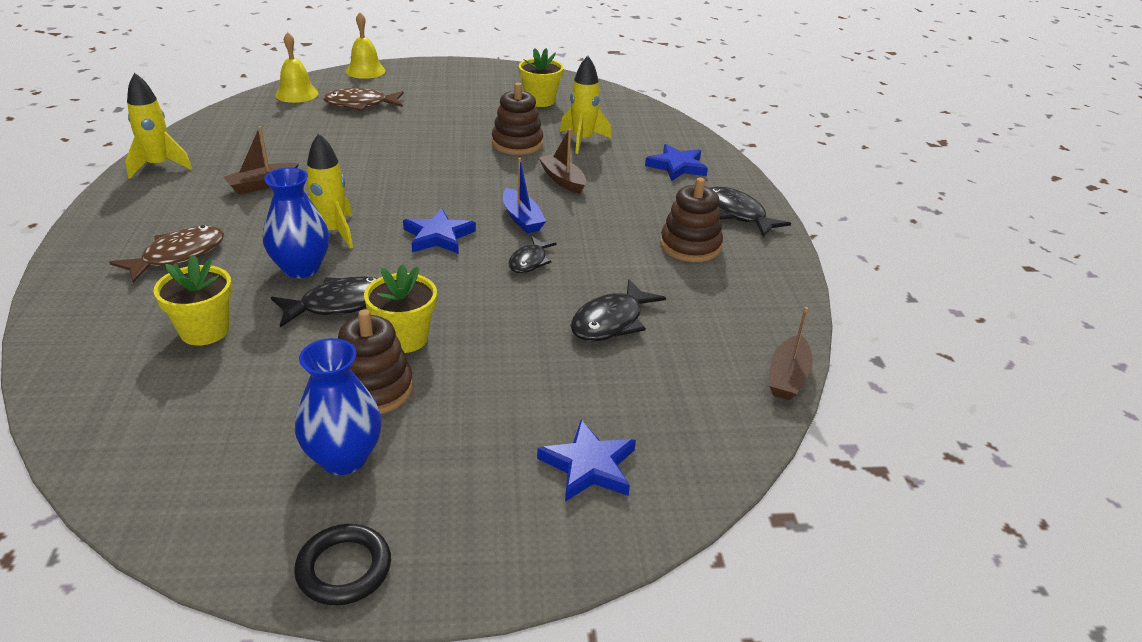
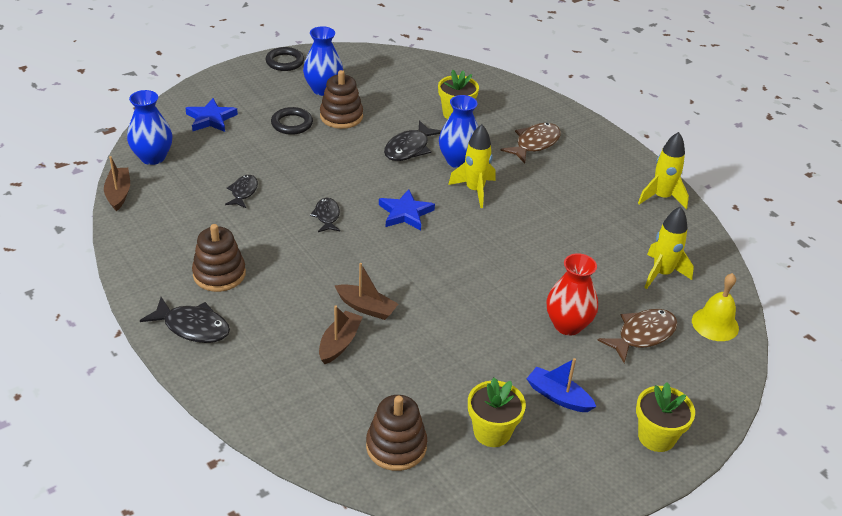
camera: 150 degrees right, 5 degrees up
(178, 255) = (535, 144): brown fish -> brown fish turned 150 degrees counterclockwise
(262, 185) = (572, 209): brown boat -> brown boat (339, 343)
(365, 71) = (721, 399): yellow bell -> none
(404, 338) = (353, 143): yellow flower pot -> yellow flower pot (656, 437)
(407, 124) = (568, 325): none -> red vase
(462, 404) = (292, 124): none -> black ring
(517, 144) = (446, 341): brown stacking toy -> brown stacking toy (396, 446)
(522, 219) = (363, 251): blue boat -> blue boat (558, 396)
(582, 141) = (391, 375): yellow rocket -> yellow rocket (661, 274)
(611, 321) = (243, 192): black fish -> black fish, size x0.65
(677, 166) = (276, 374): blue star -> none
(719, 421) = (153, 157): none -> blue vase

